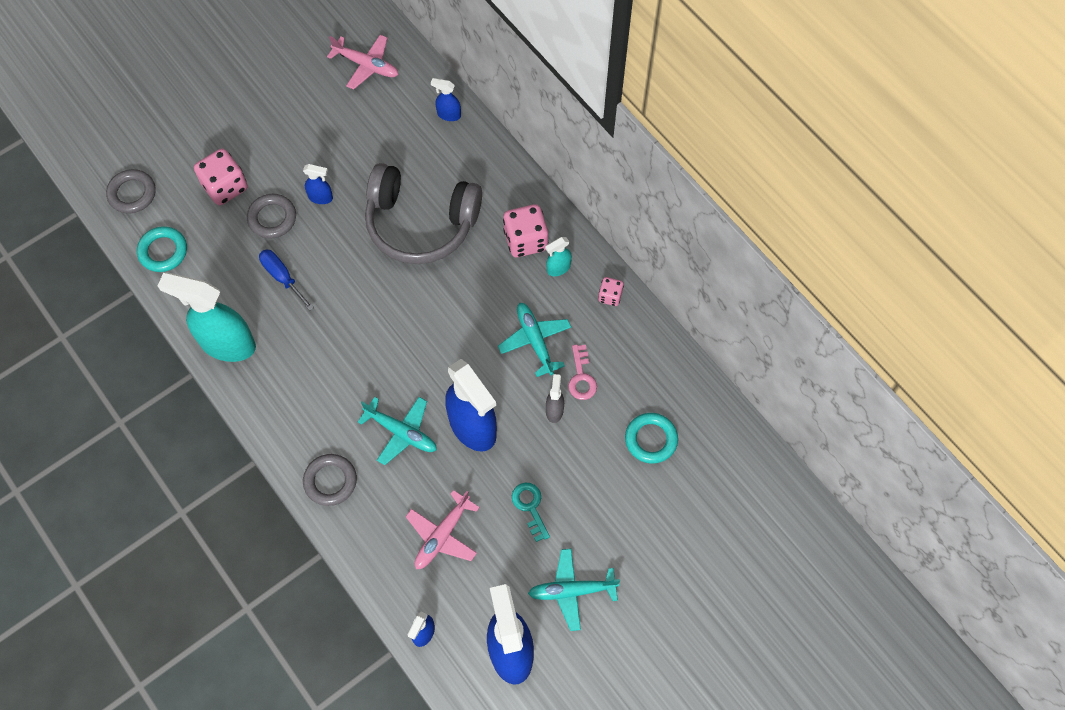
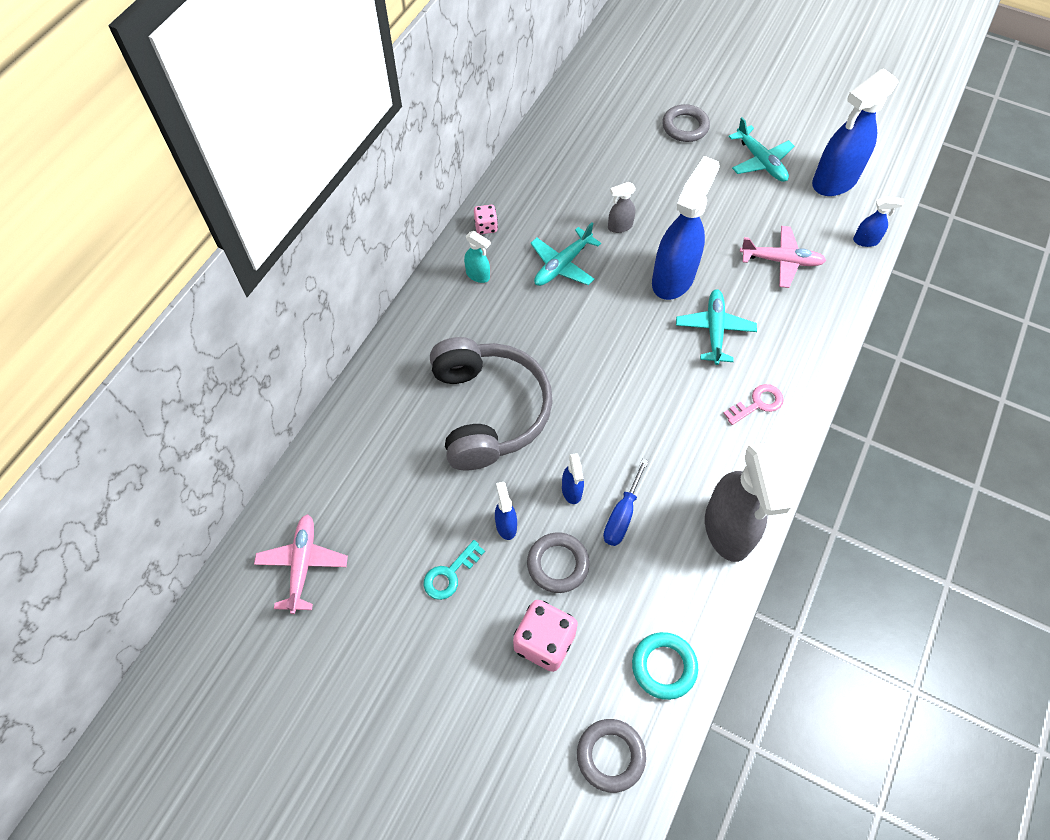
camera: 115 degrees left, 5 degrees down
(227, 344) = (727, 530): turquoise spray bottle -> grey spray bottle
(330, 481) = (797, 365): grey ring -> grey ring (685, 127)
(448, 115) = (339, 444): blue spray bottle -> blue spray bottle (572, 491)
(525, 240) = (461, 312): pink dice -> none
(530, 507) = (714, 211): turquoise key -> turquoise key (450, 574)
(581, 377) = (577, 219): pink key -> pink key (757, 403)
(651, 439) = (604, 155): turquoise ring -> none

